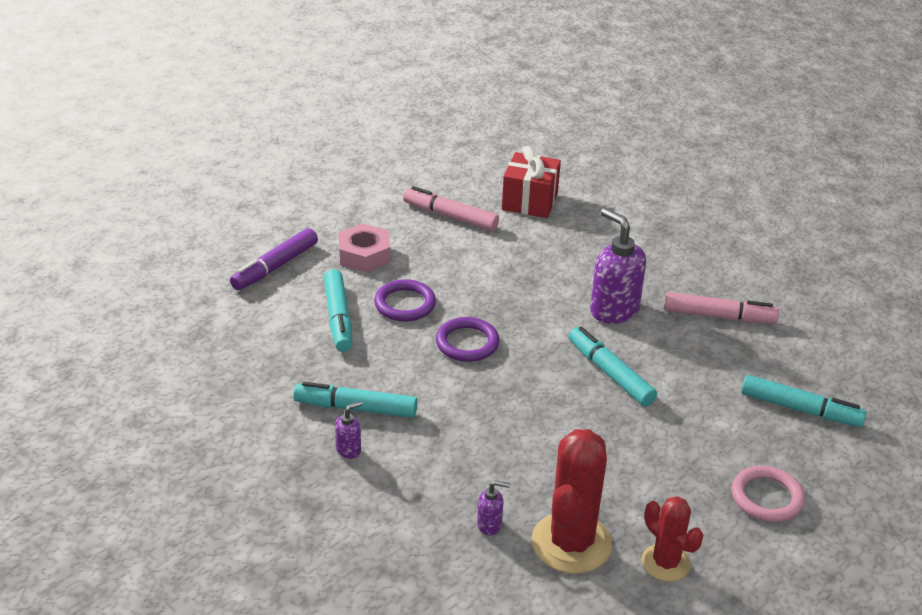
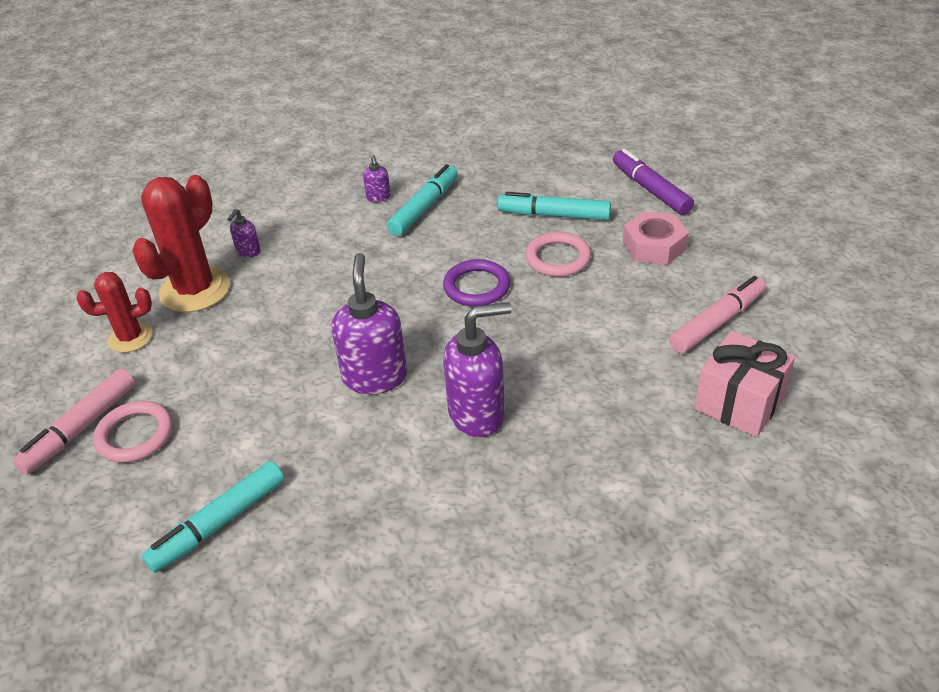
camera: 115 degrees right, 5 degrees up
(405, 304) = (557, 258): purple ring -> pink ring
(529, 201) = (739, 403): red gift -> pink gift
(571, 543) = (195, 290): red cactus -> red cactus turned 75 degrees clockwise
(610, 373) = (375, 377): turquoise marker -> purple soap dispenser
(719, 316) = (418, 515): pink marker -> pink marker (80, 428)

